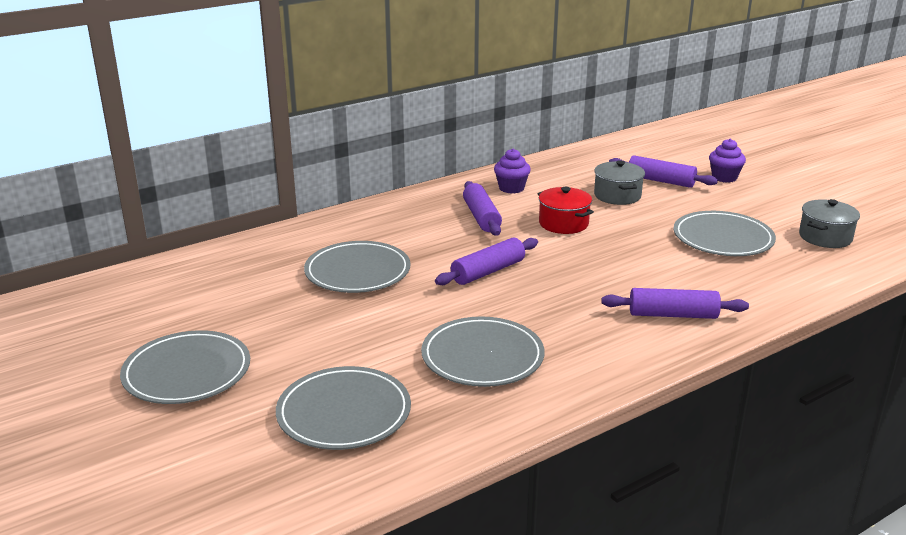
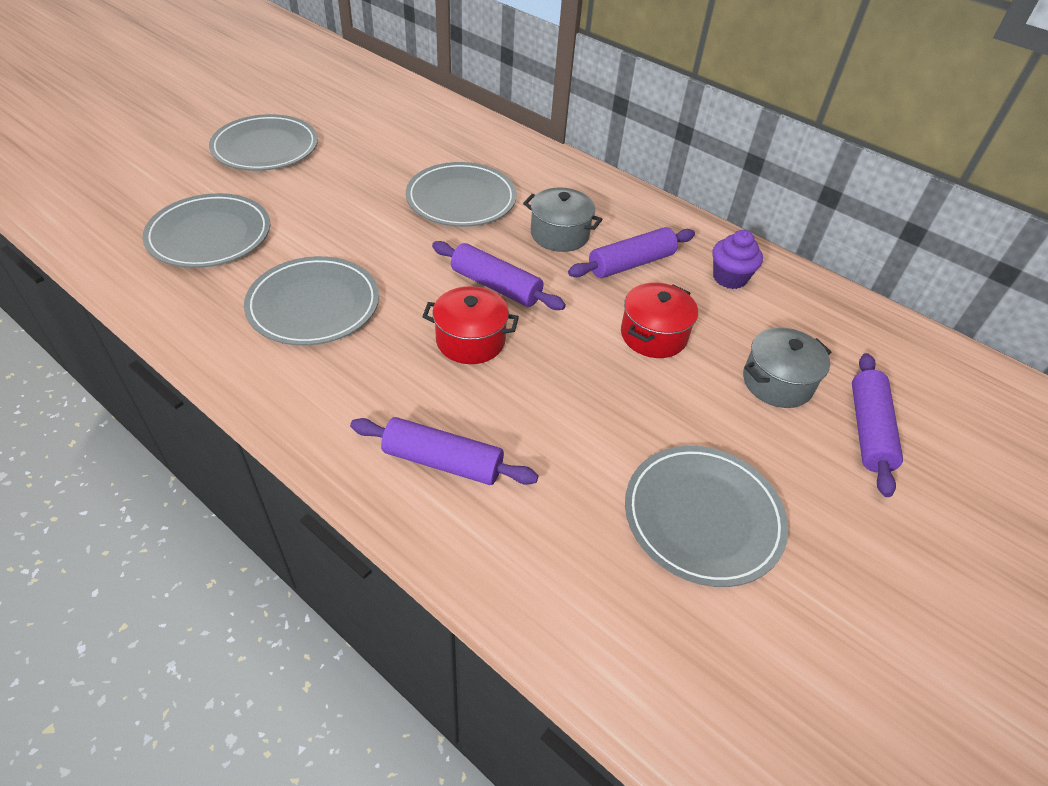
camera: 70 degrees right, 20 degrees up
(550, 290) = (470, 340): none -> red pot
(673, 315) = (443, 461): purple rolling pin -> purple rolling pin turned 60 degrees counterclockwise
(724, 177) = (949, 517): purple cupcake -> none
(825, 237) = (792, 679): grey pot -> grey pot (559, 234)

